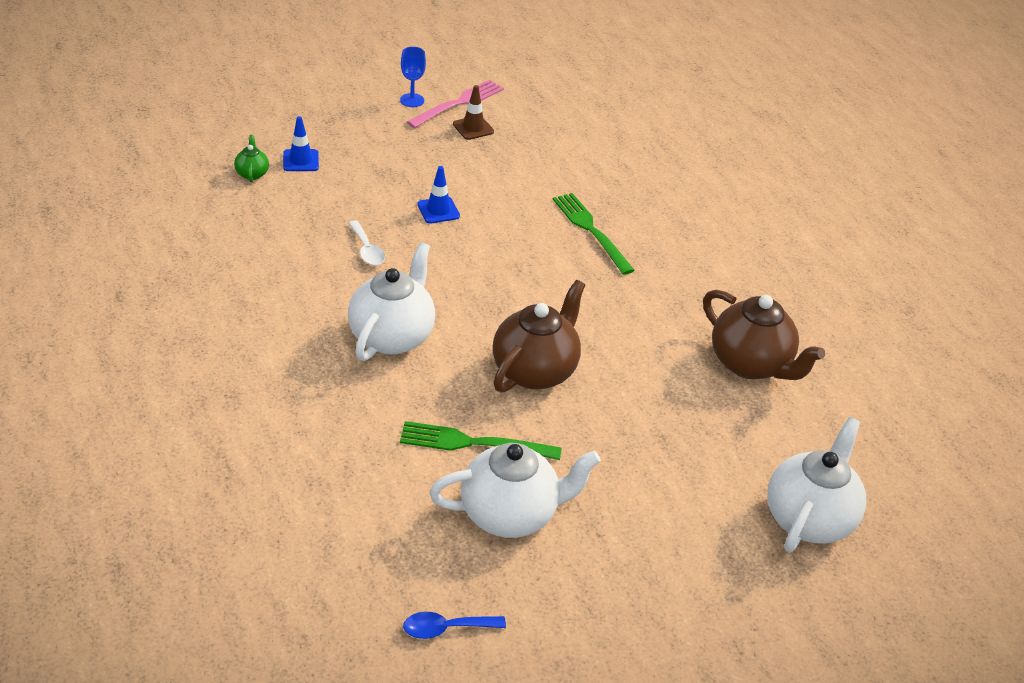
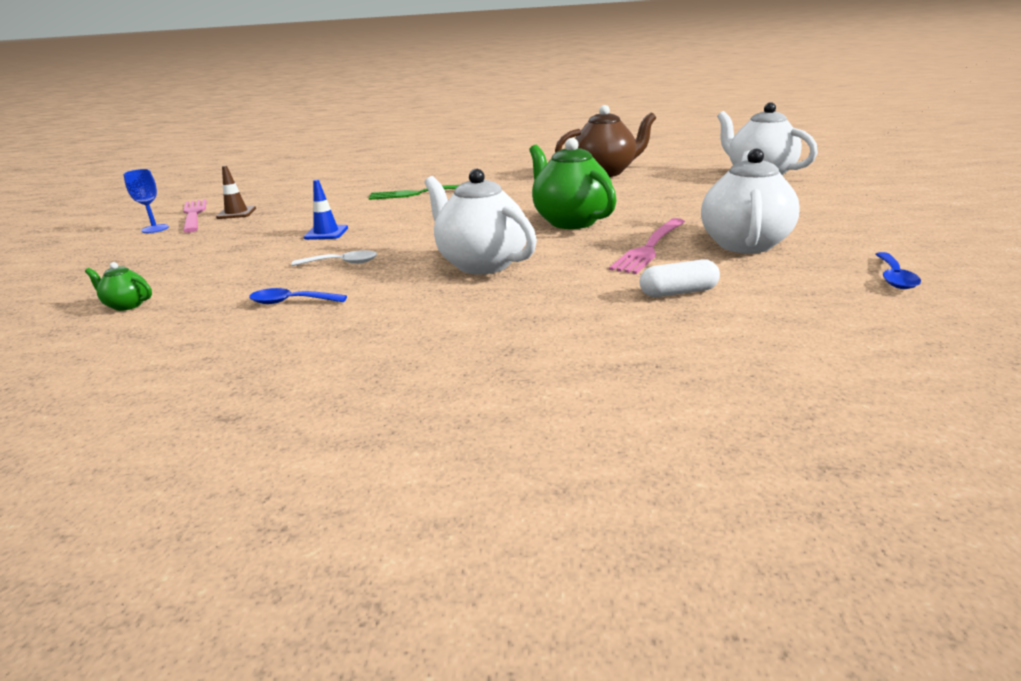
camera: 60 degrees left, 15 degrees down
(280, 254) = (291, 302): none -> blue spoon
(301, 161) = (152, 279): blue traffic cone -> none
(364, 475) = (678, 292): none -> white capsule
(473, 443) = (649, 248): green fork -> pink fork
(535, 370) = (570, 221): brown teapot -> green teapot

